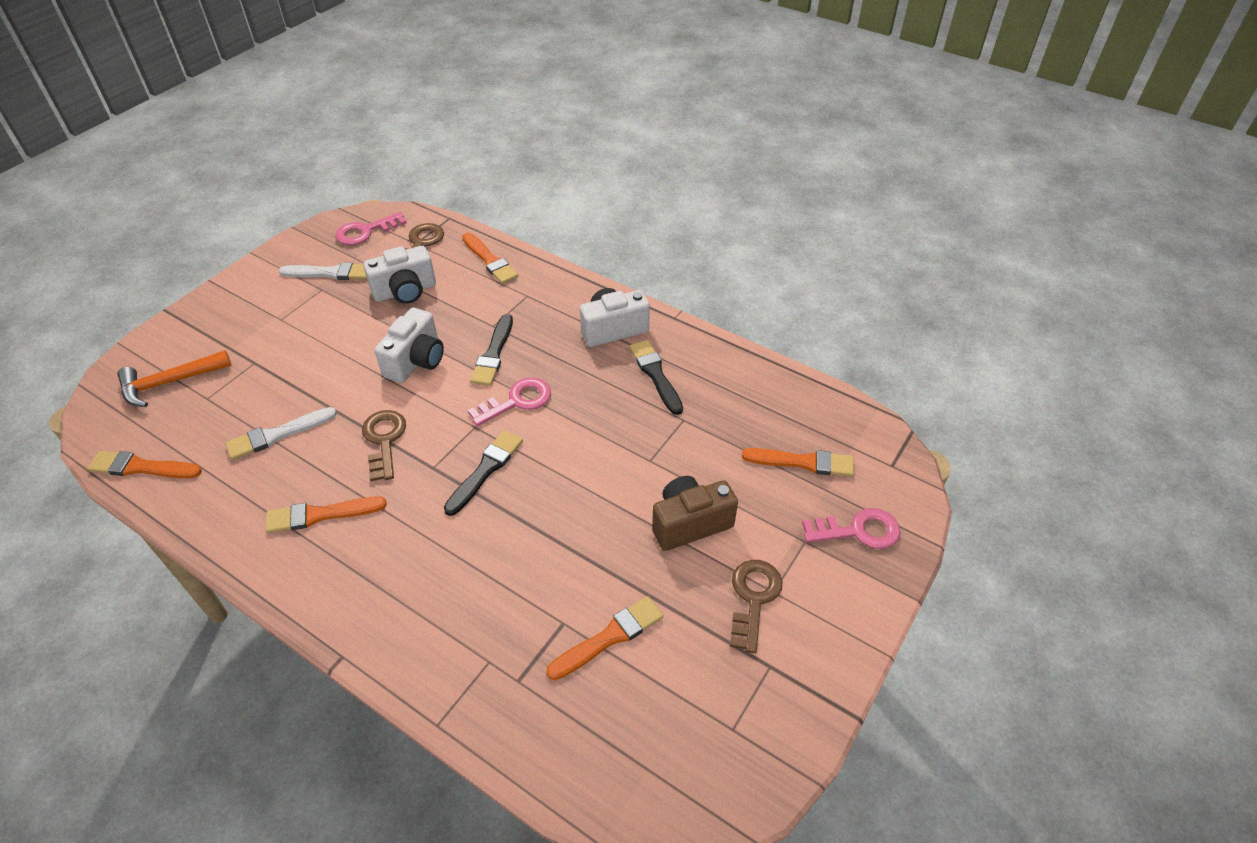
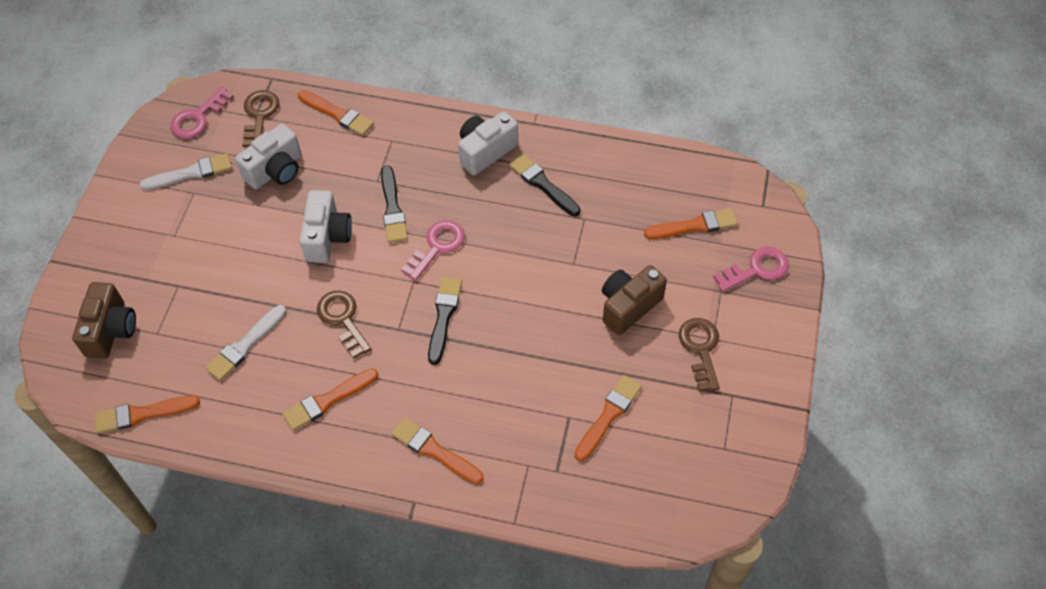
camera: 20 degrees left, 10 degrees up
(169, 383) = (111, 330): orange hammer -> brown camera
(396, 606) = (434, 450): none -> orange brush

